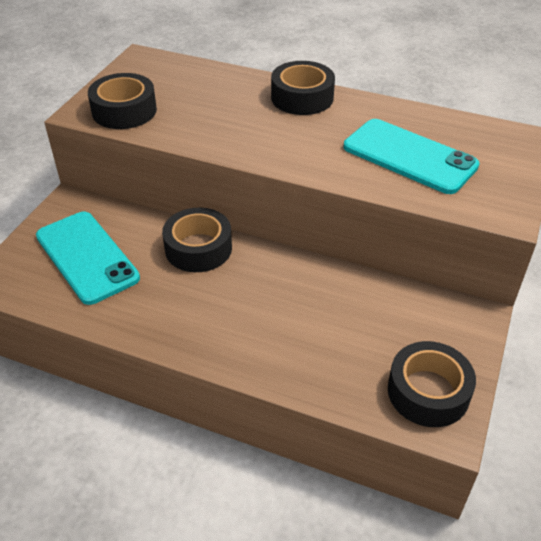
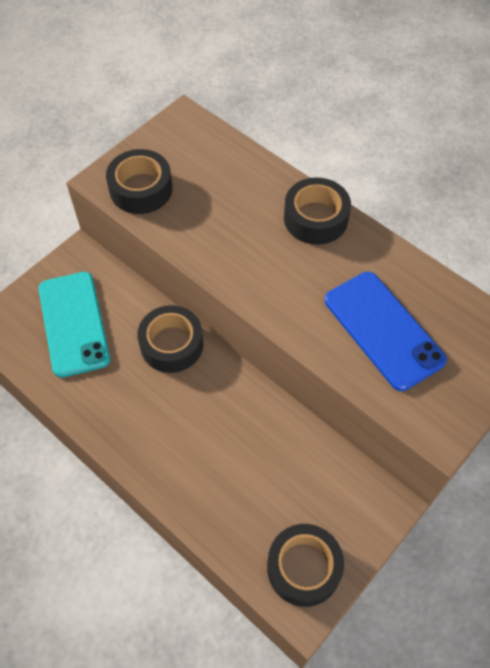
camera: 20 degrees right, 15 degrees up
(409, 156) = (383, 330): turquoise phone -> blue phone

